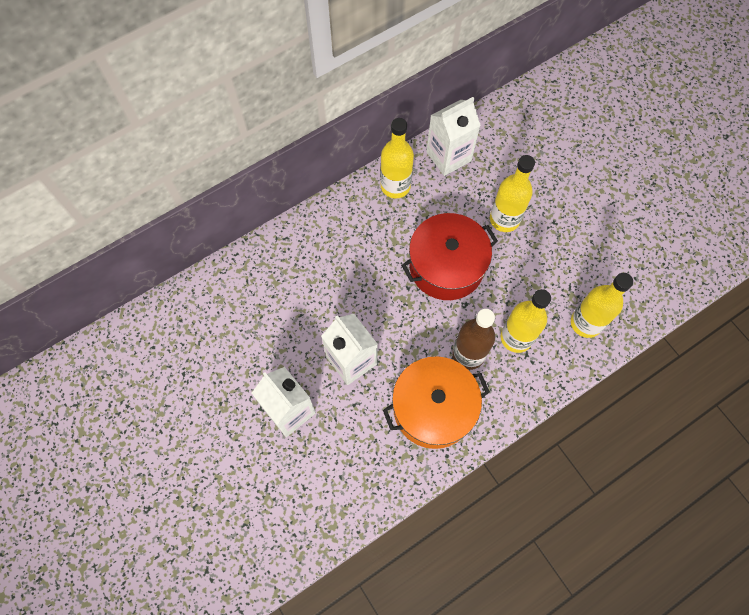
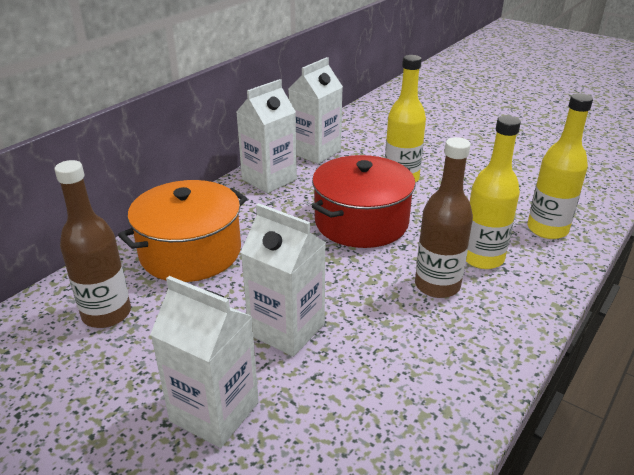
camera: 20 degrees left, 35 degrees down
(243, 307) = (106, 314): none -> brown bottle
(395, 186) = (269, 179): yellow bottle -> white carton
(433, 408) = (428, 349): orange pot -> orange pot (190, 252)

